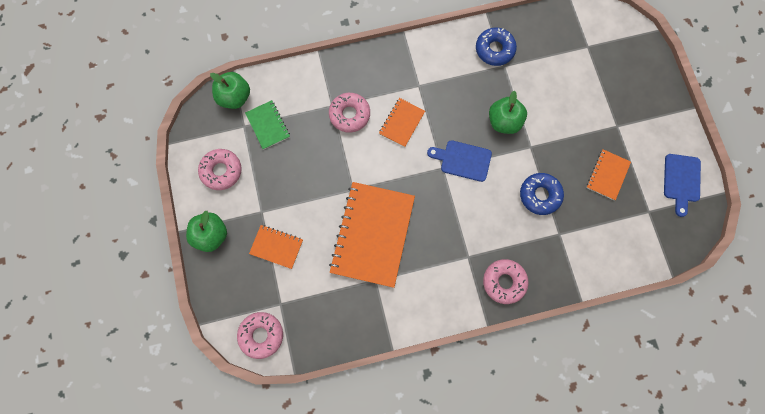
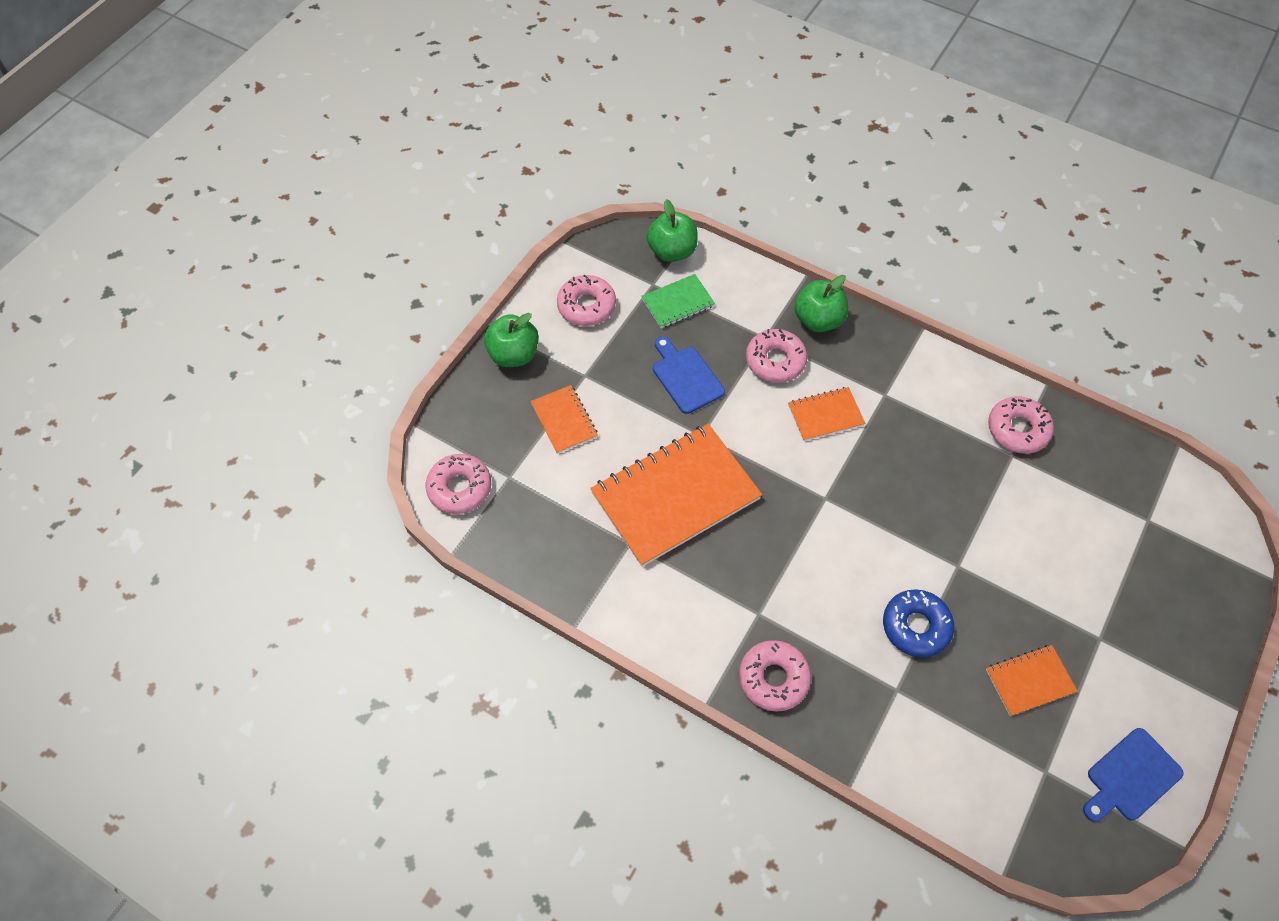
camera: 45 degrees right, 15 degrees down
(268, 125) = (678, 302): green notebook -> green notebook turned 45 degrees clockwise
(463, 160) = (858, 510): blue cutting board -> blue cutting board (685, 377)
(494, 49) = (1017, 429): blue donut -> pink donut
(504, 121) = (951, 512): green apple -> green apple (818, 320)

